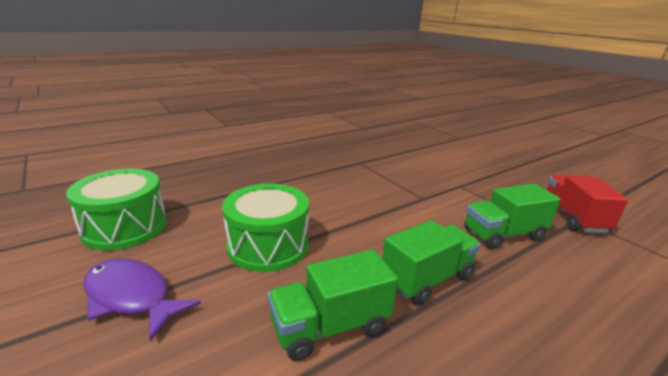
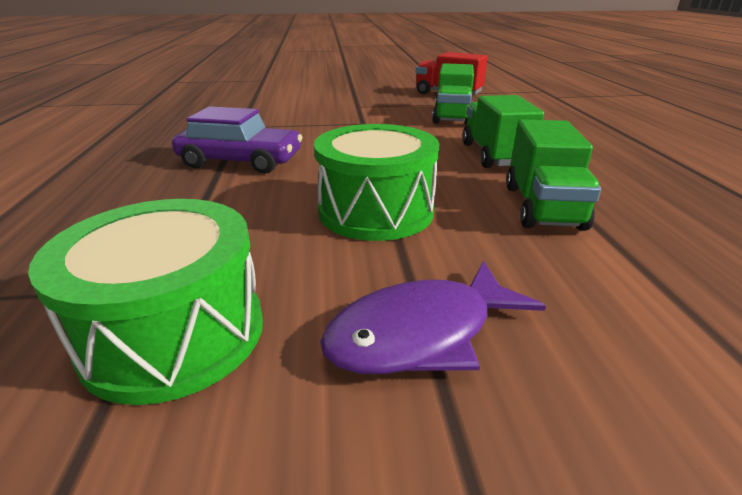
camera: 60 degrees left, 5 degrees up
(305, 181) = (241, 161): none -> purple car

